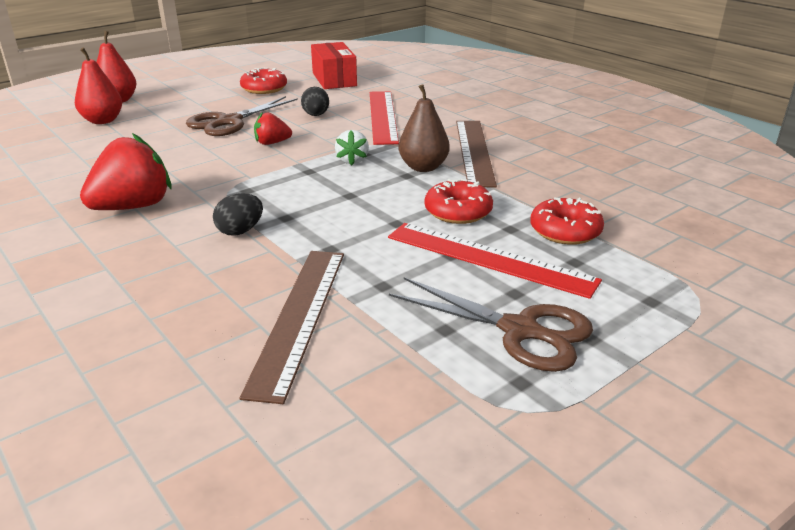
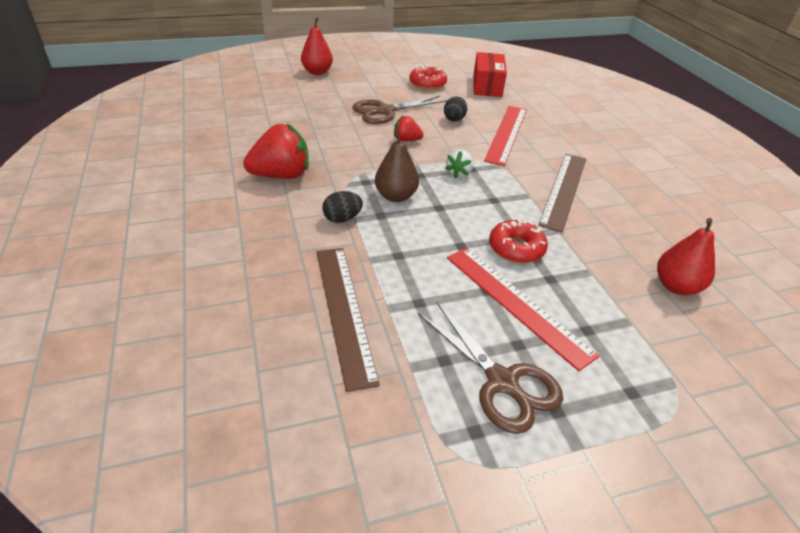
camera: 20 degrees right, 10 degrees up
(103, 121) = (298, 89): red pear -> red pear (676, 286)
(299, 317) = (344, 311): brown ruler -> brown ruler turned 45 degrees counterclockwise
(423, 167) = (512, 195): brown pear -> brown pear (396, 196)
(565, 231) = (596, 295): red donut -> none

